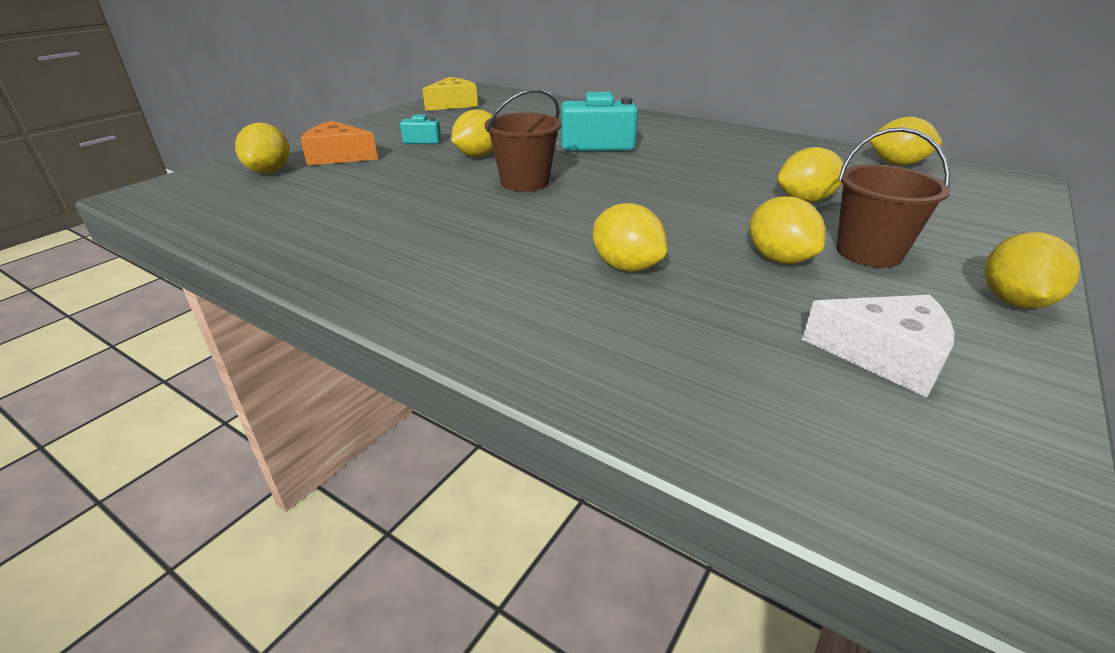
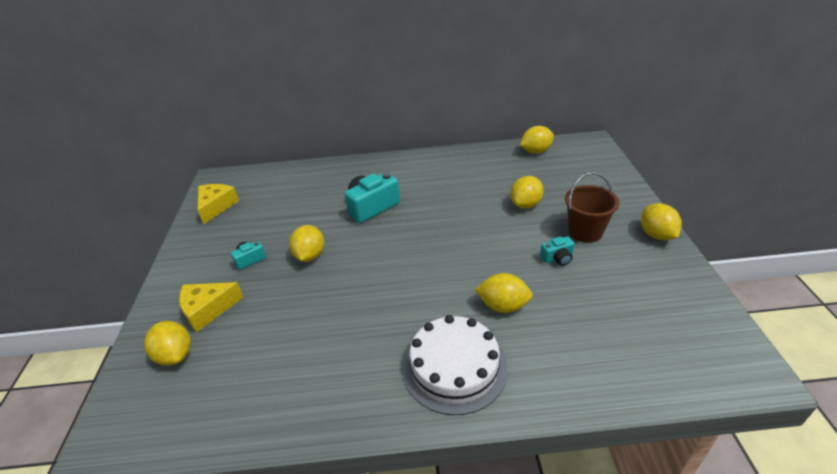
camera: 35 degrees left, 5 degrees up
(338, 156) = (207, 310): orange cheese -> yellow cheese
(480, 286) = (454, 367): none -> white cake
(525, 182) = (372, 266): brown bucket -> none
(779, 259) = (557, 258): yellow lemon -> turquoise camera
(885, 356) = (647, 298): white cheese -> none

